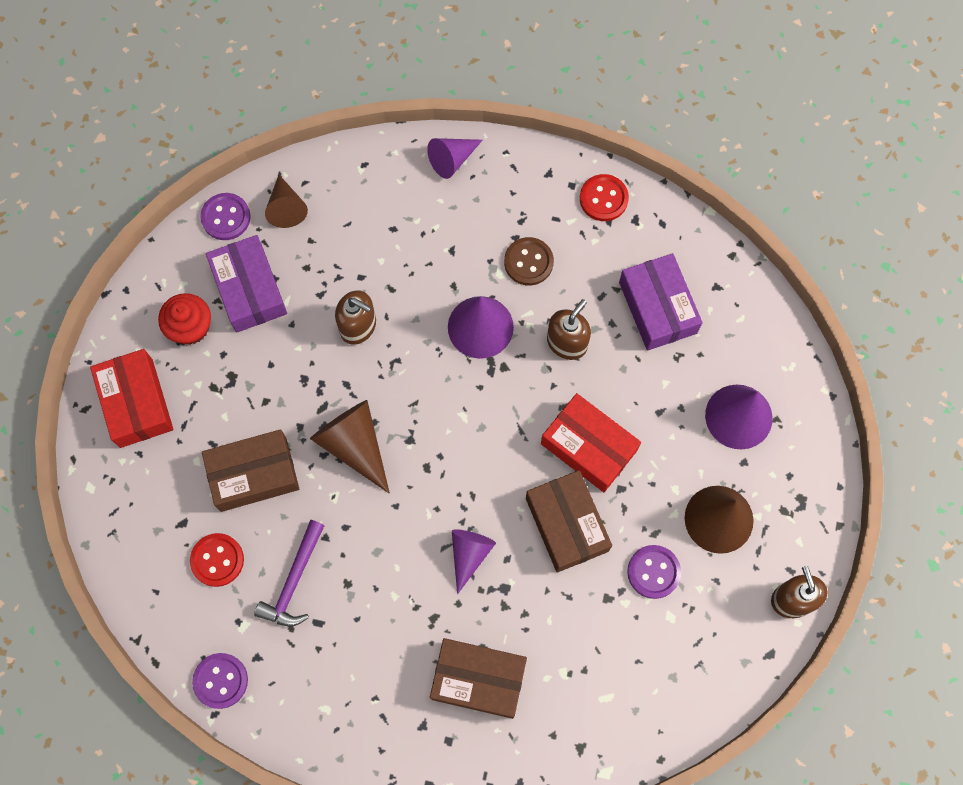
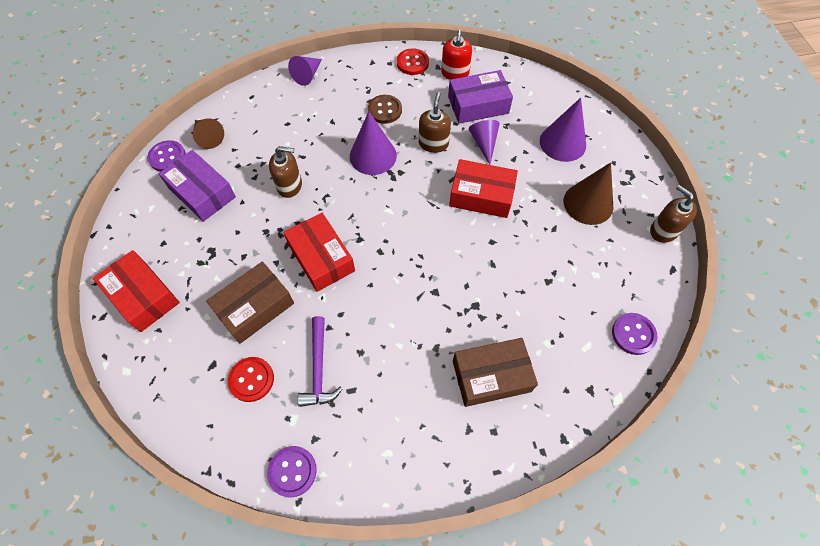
camera: 25 degrees left, 10 degrees down
(190, 327) = (167, 231): red cupcake -> none
(354, 445) = (321, 258): brown cone -> red box
(469, 555) = (439, 294): purple cone -> purple cone (484, 143)
(567, 524) = (494, 247): brown box -> none
(653, 241) = (455, 73): none -> red soap dispenser
(653, 572) = (568, 252): purple button -> purple button (633, 334)
(657, 307) = (478, 105): purple box -> purple box turned 60 degrees counterclockwise

